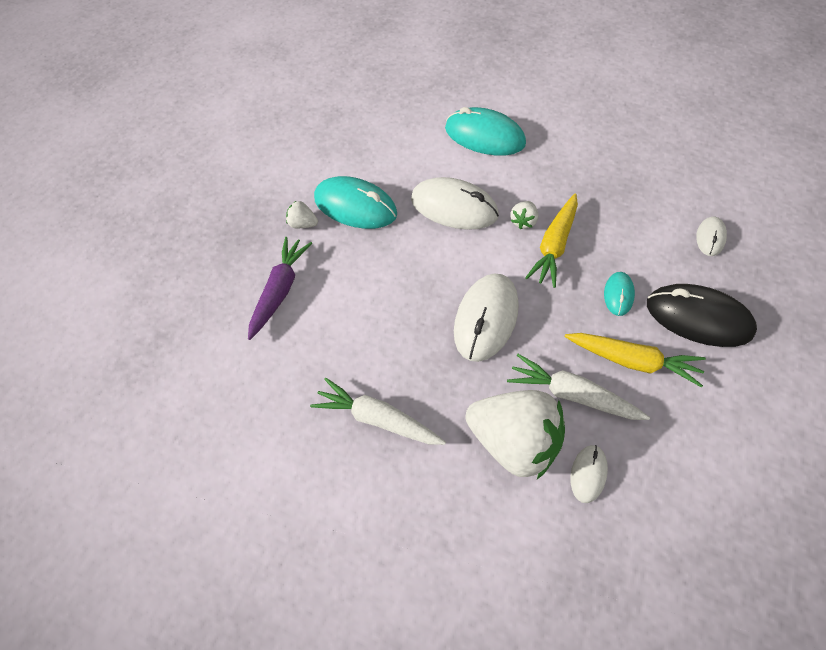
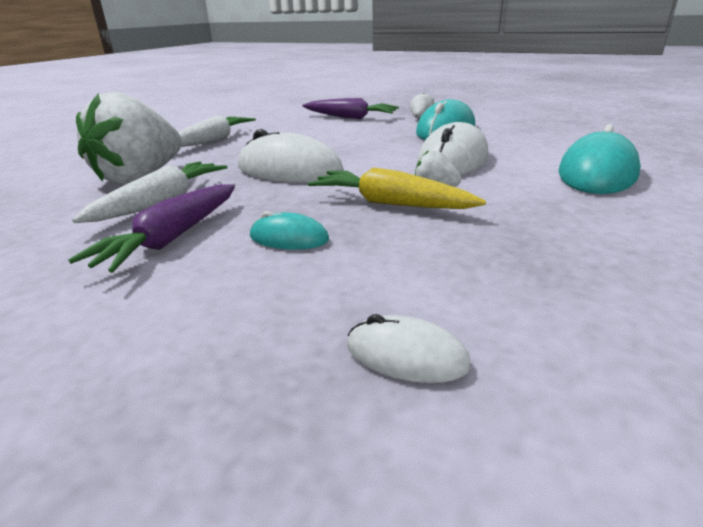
camera: 90 degrees right, 30 degrees down
(588, 474) = (66, 204): white mouse -> none
(633, 361) = (172, 238): yellow carrot -> purple carrot
(698, 318) = (204, 303): black mouse -> none

